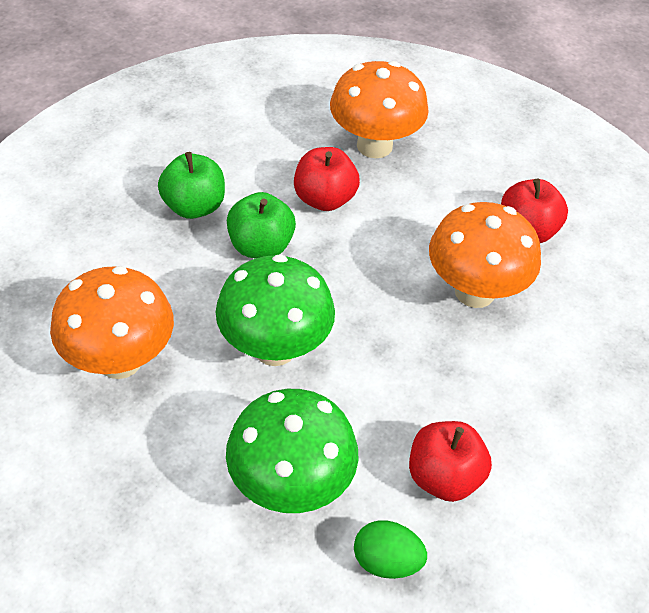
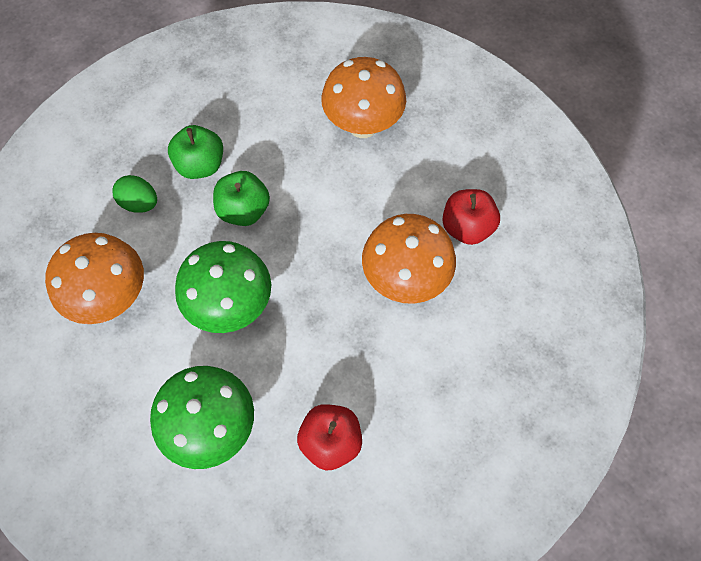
camera: 15 degrees right, 15 degrees up
(324, 199) = (307, 172): red apple -> none
(386, 561) = (266, 504): green egg -> green egg (140, 203)

